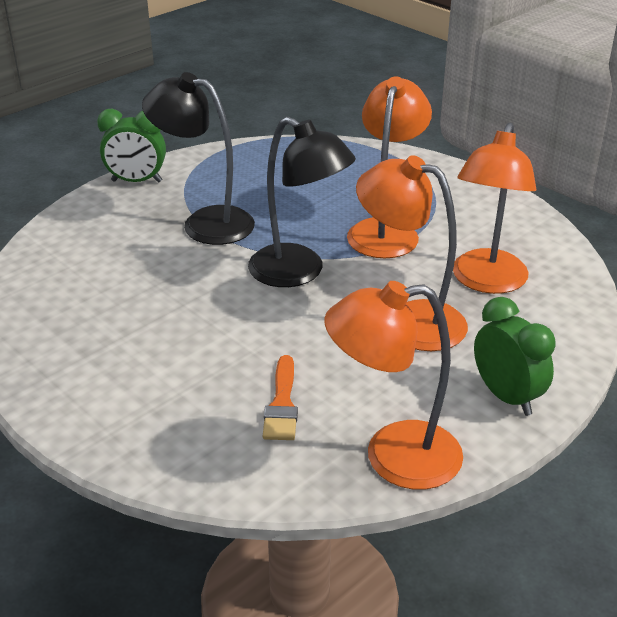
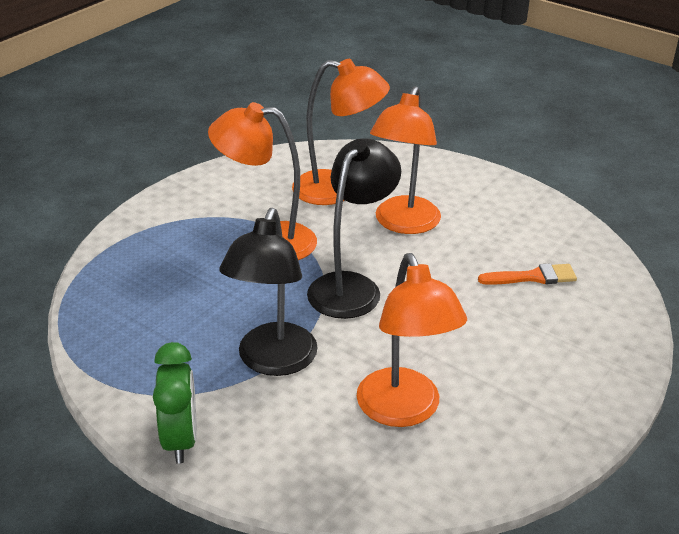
camera: 100 degrees left, 0 degrees up
(393, 457) = (559, 225): orange lamp -> orange lamp (404, 411)
(506, 396) = (475, 182): green clock -> none

